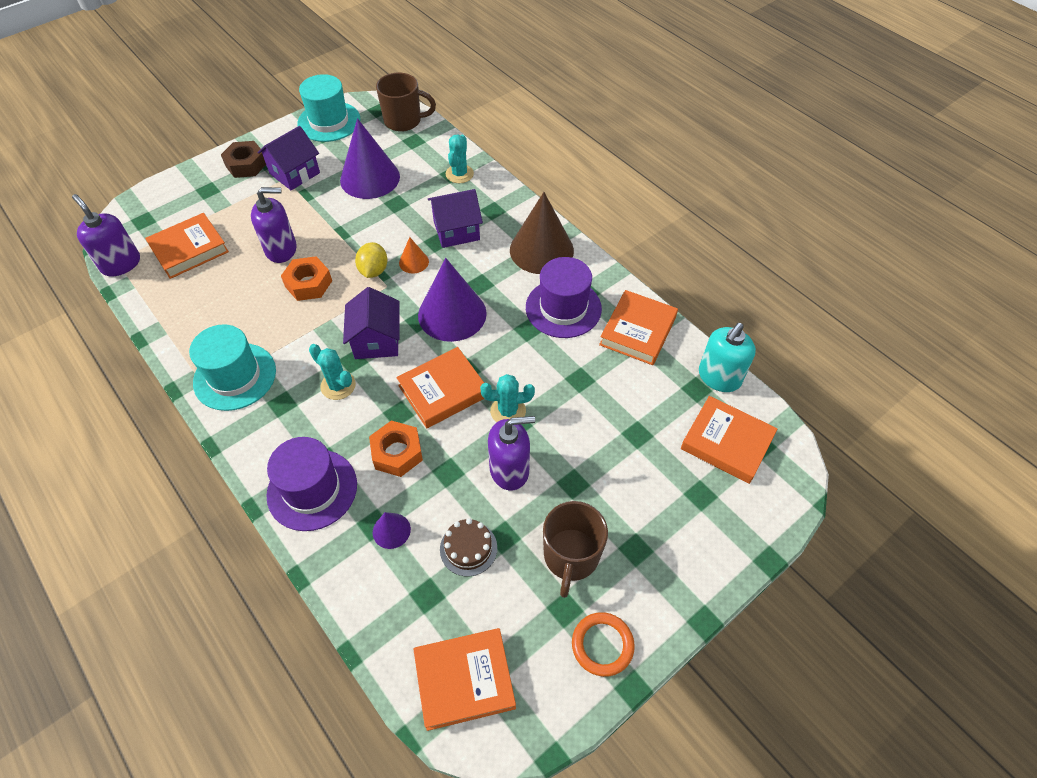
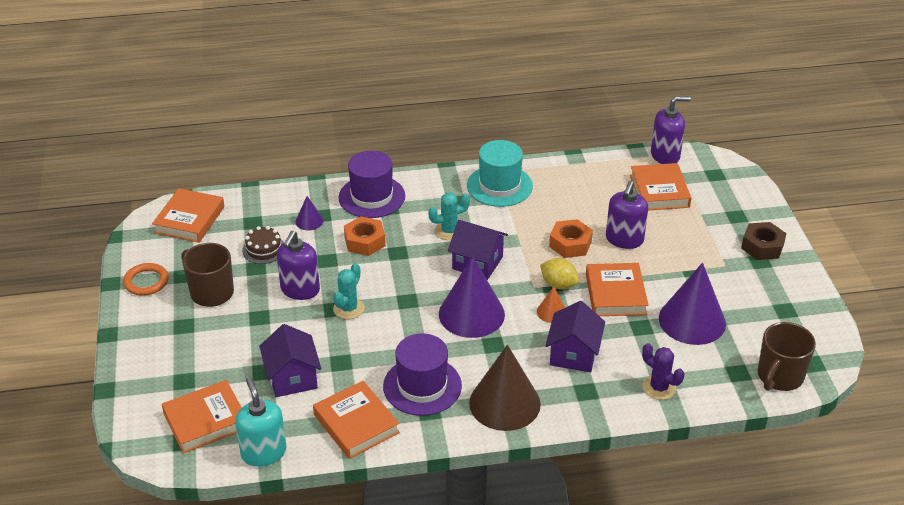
camera: 120 degrees right, 15 degrees down
(294, 173) = (730, 273): purple house -> purple house (292, 377)
(329, 121) = (808, 319): turquoise hat -> none
(443, 391) = (397, 281): orange book -> orange book (615, 294)
(459, 174) = (659, 387): turquoise cactus -> purple cactus

